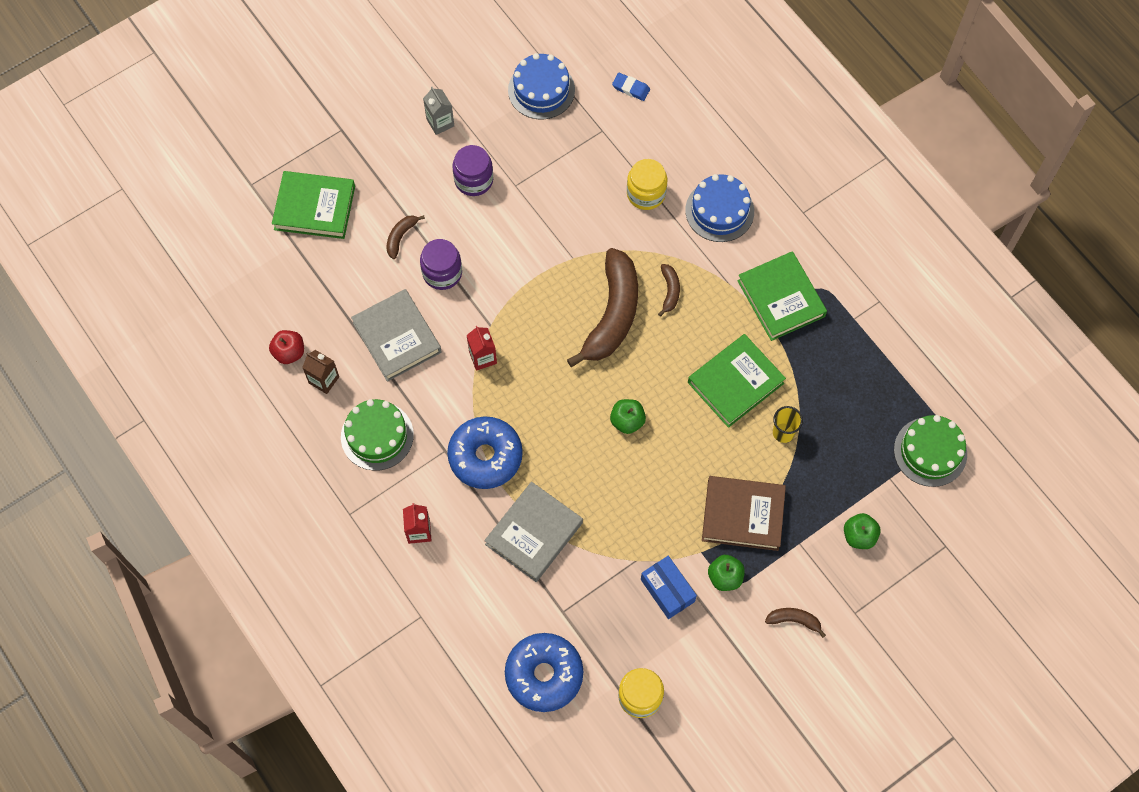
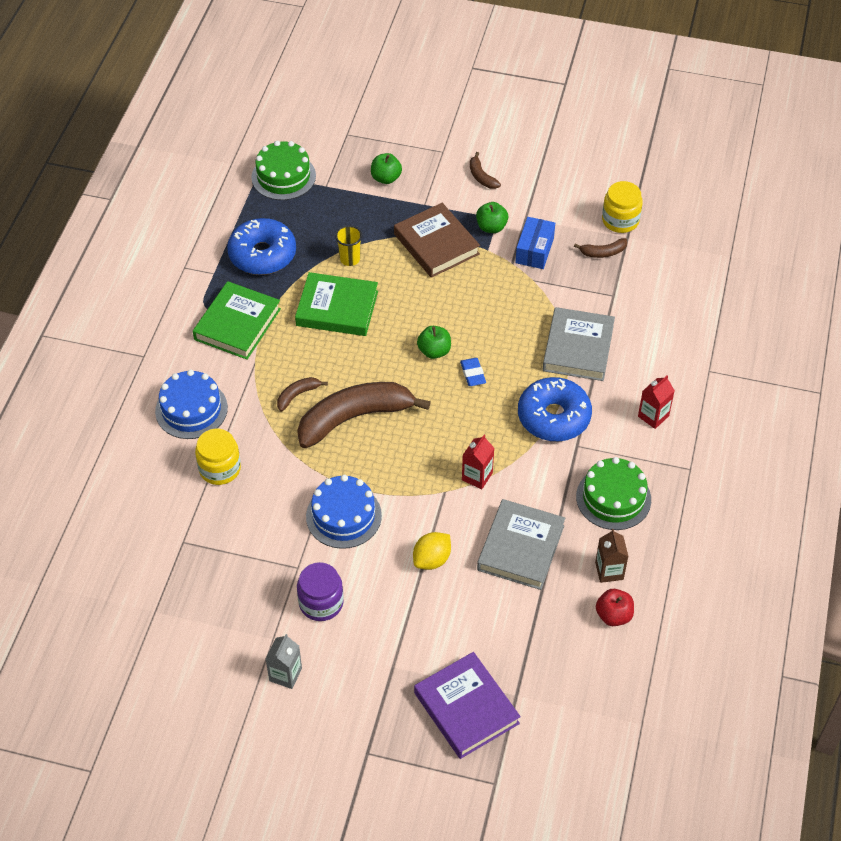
camera: 130 degrees left, 15 degrees down
(314, 208) = (466, 708): green book -> purple book
(401, 237) = (429, 616): brown banana -> brown banana (603, 252)
(442, 273) = (432, 559): purple jar -> yellow lemon
(534, 533) = (578, 348): grey book -> grey book turned 75 degrees counterclockwise
(541, 90) = (179, 618): blue cake -> blue cake (343, 516)
(544, 675) = (665, 277): blue donut -> blue donut (262, 254)
(631, 88) = (118, 550): blue eraser -> blue eraser (473, 374)

